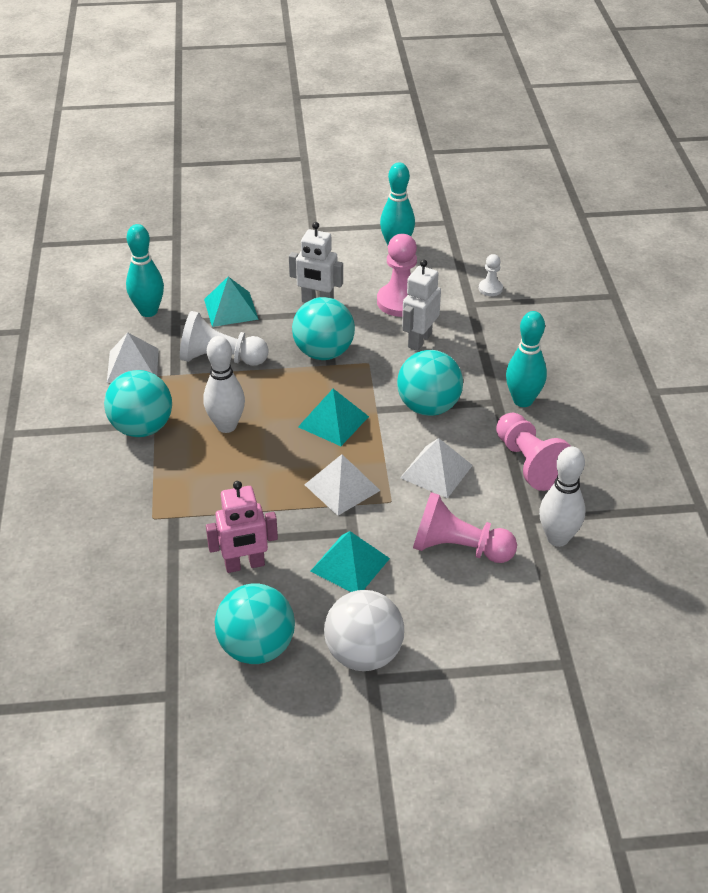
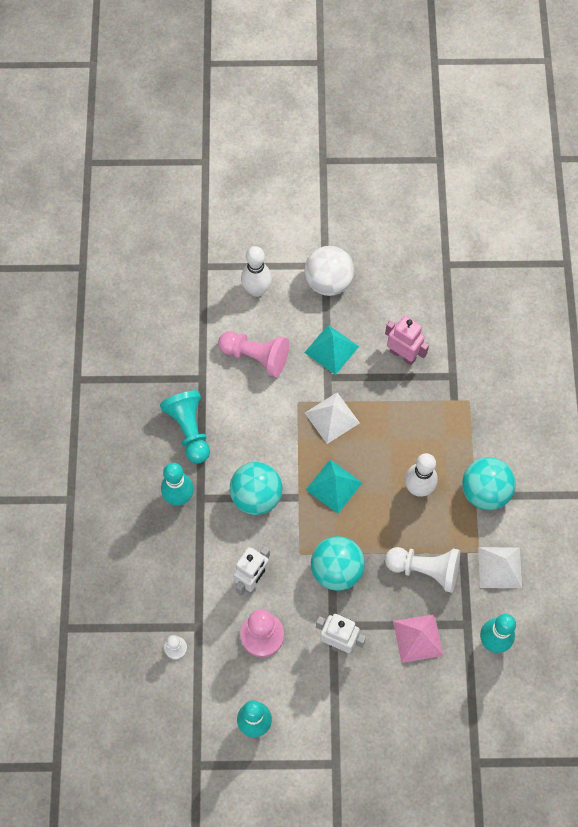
camera: 175 degrees left, 25 degrees up
(230, 309) = (418, 638): turquoise pyramid -> pink pyramid
(245, 565) = (403, 354): pink robot -> pink robot turned 45 degrees clockwise
(256, 647) = (395, 291): turquoise ball -> none
(436, 471) = (260, 427): white pyramid -> none
(529, 463) = (189, 430): pink pawn -> turquoise pawn
(557, 538) = (186, 359): white bowling pin -> white bowling pin (256, 290)

